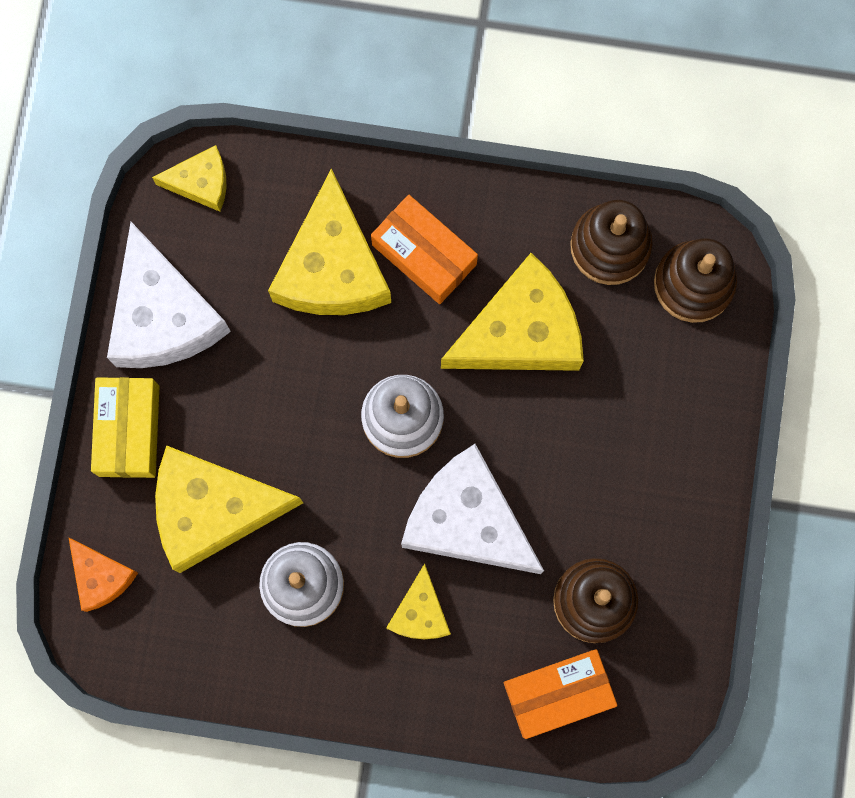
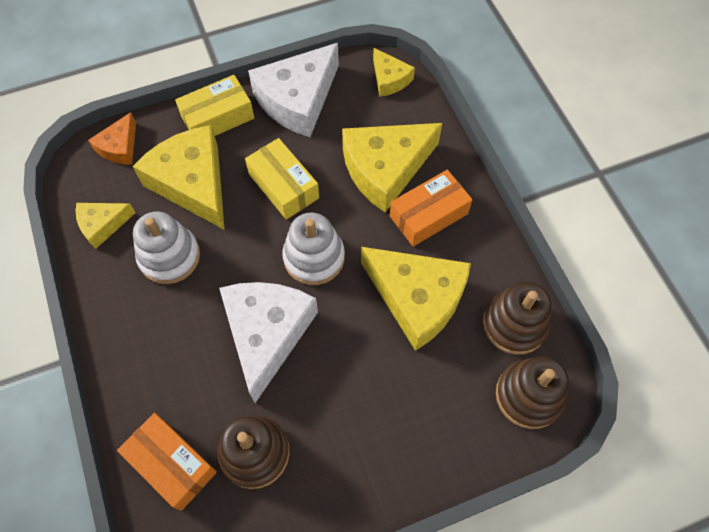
camera: 60 degrees right, 15 degrees down
(283, 401) = (283, 186): none -> yellow box
(420, 612) = (186, 337): yellow cheese -> yellow cheese (102, 225)
(424, 255) = (428, 215): orange box -> orange box turned 45 degrees clockwise

